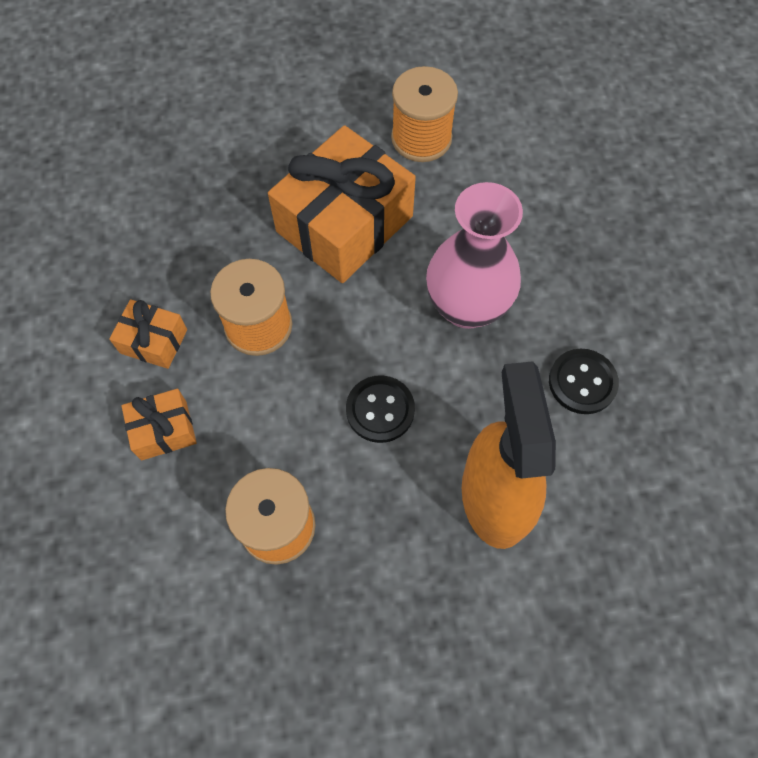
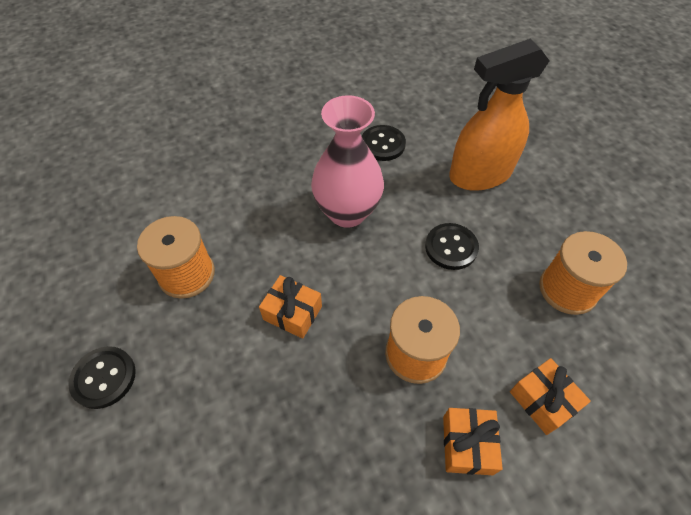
camera: 105 degrees left, 10 degrees down
(327, 72) = (104, 378): none -> black button
(344, 224) = (292, 313): orange gift -> orange gift, size x0.47

